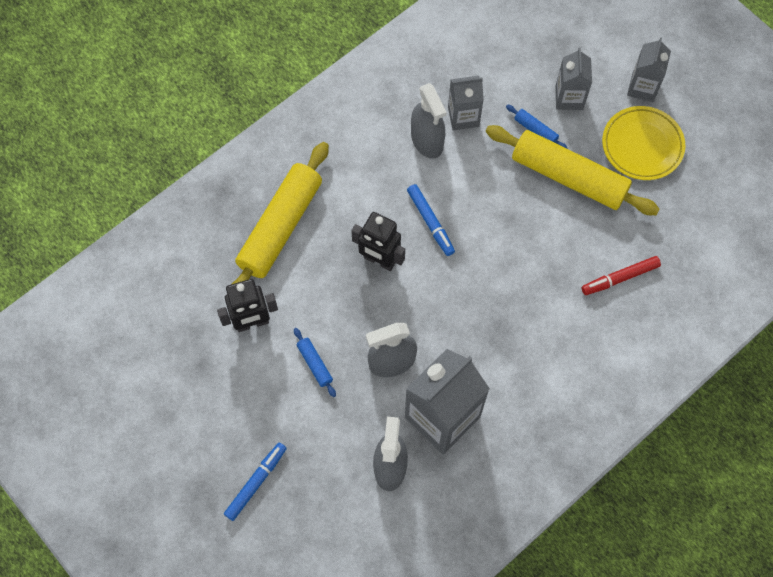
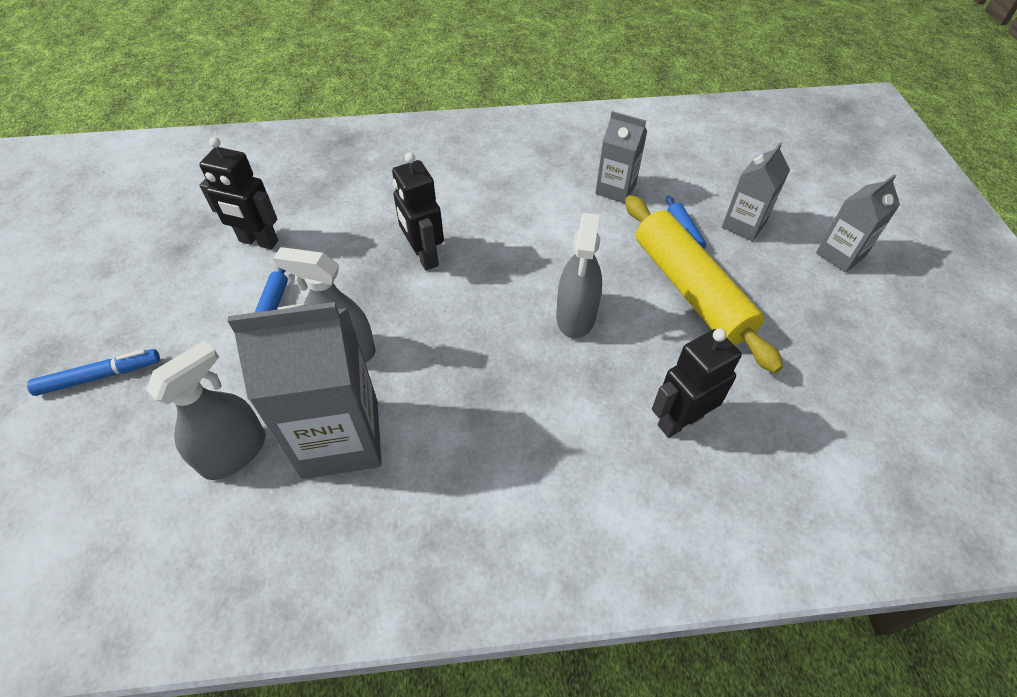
camera: 35 degrees right, 15 degrees down
(280, 227) = (364, 186): yellow rolling pin -> none
(427, 140) = (562, 190): grey spray bottle -> grey spray bottle (576, 316)
(430, 222) = (505, 252): blue marker -> none
(620, 278) = (679, 420): red marker -> black robot
(642, 145) = (803, 305): yellow plate -> none

